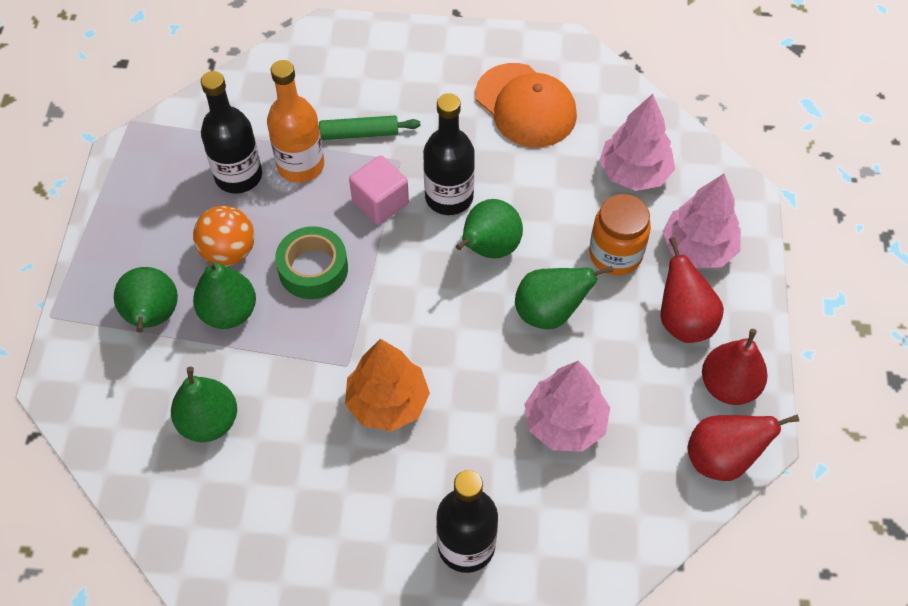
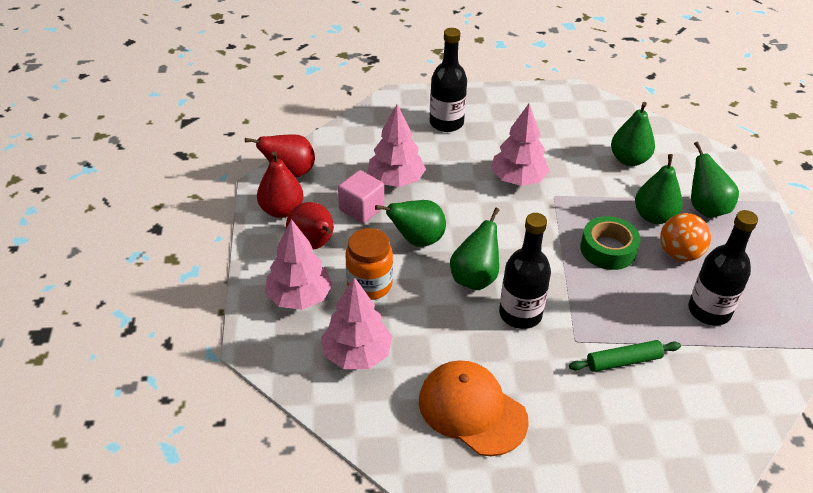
camera: 170 degrees right, 15 degrees down
(300, 165) = (661, 326): orange bottle -> none
(380, 202) = (577, 303): pink cube -> pink cube (361, 209)
(388, 402) = (518, 179): orange tree -> pink tree

